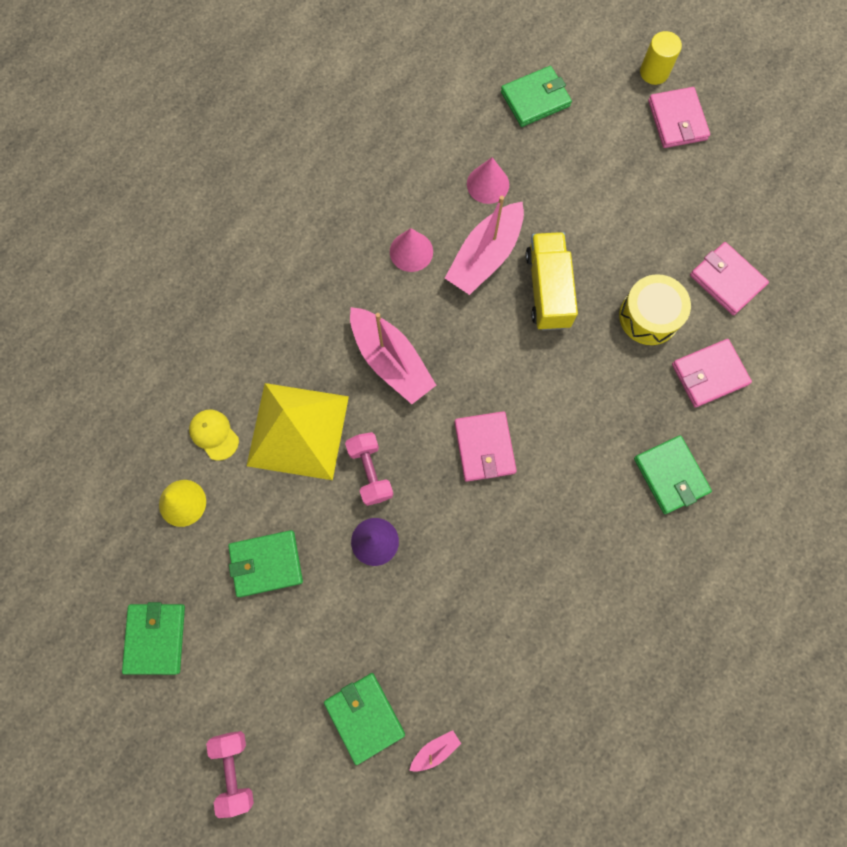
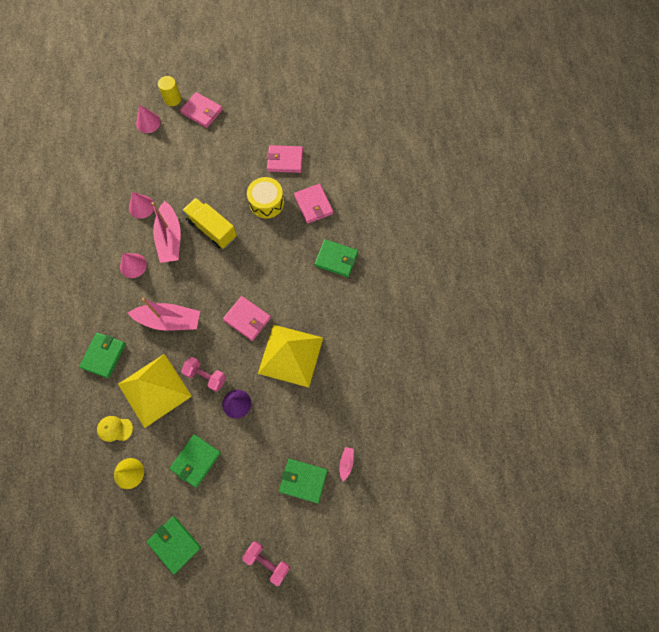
camera: 45 degrees left, 5 degrees down
(495, 545) = (290, 355): none -> yellow pyramid
(535, 99) = (128, 152): green wallet -> green wallet (103, 356)
(594, 78) = (148, 122): none -> pink cone
(709, 374) = (313, 205): pink wallet -> pink wallet turned 45 degrees counterclockwise

